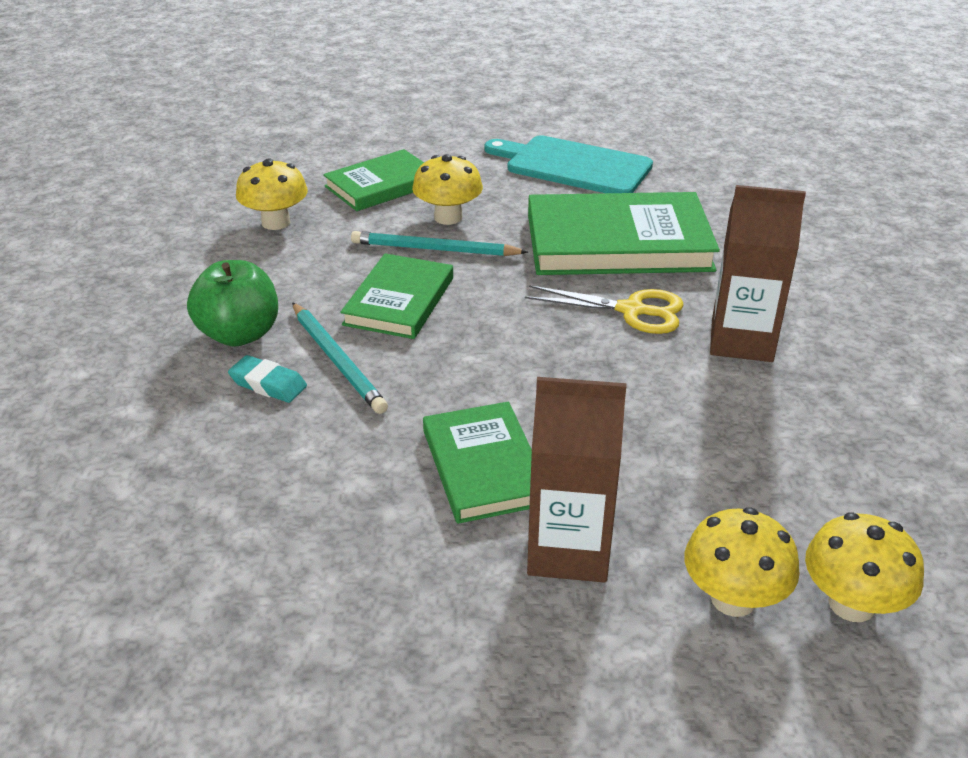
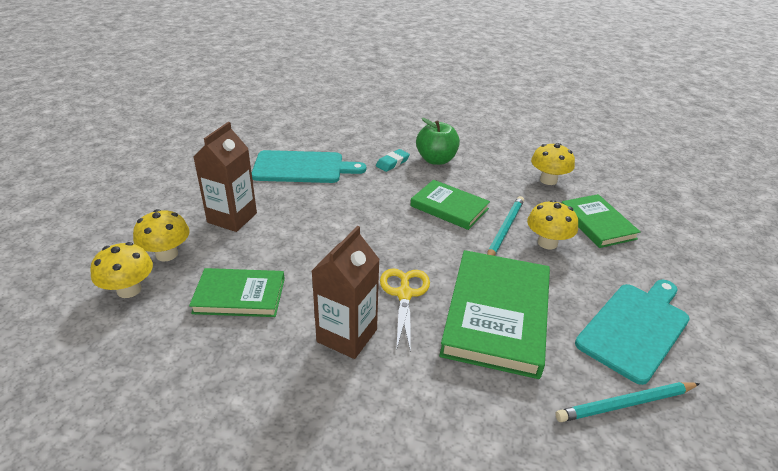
camera: 105 degrees right, 0 degrees up
(330, 507) = (302, 167): none -> turquoise cutting board
(337, 360) = (402, 182): turquoise pencil -> turquoise pencil (626, 404)
(484, 466) = (299, 207): green book -> green book (239, 296)
(632, 311) = (404, 294): yellow scissors -> yellow scissors turned 150 degrees clockwise

